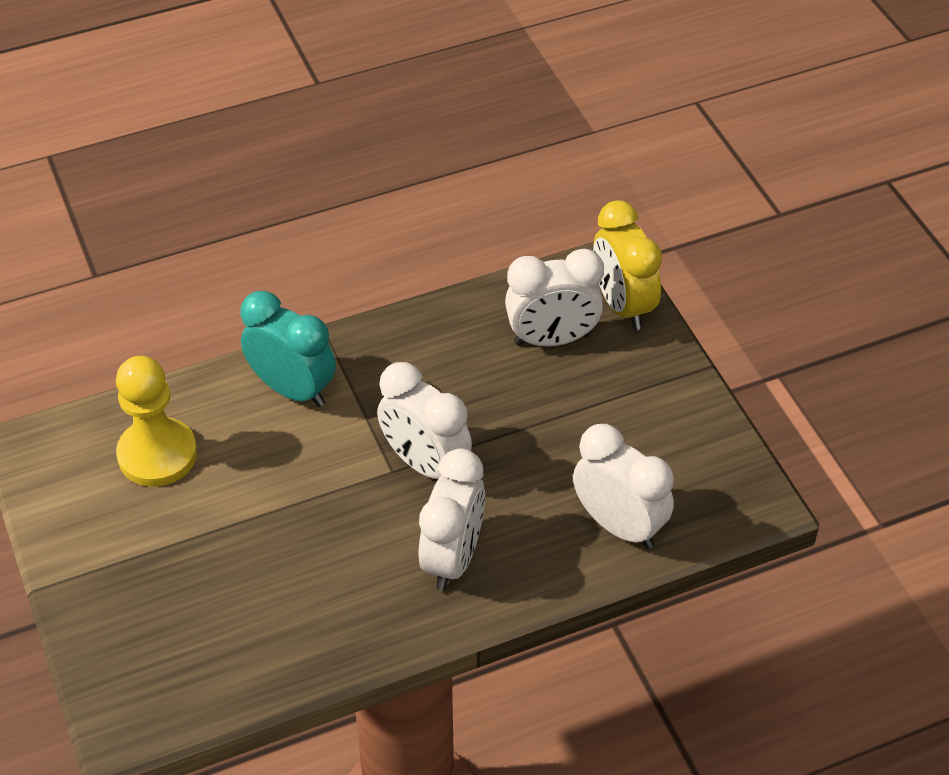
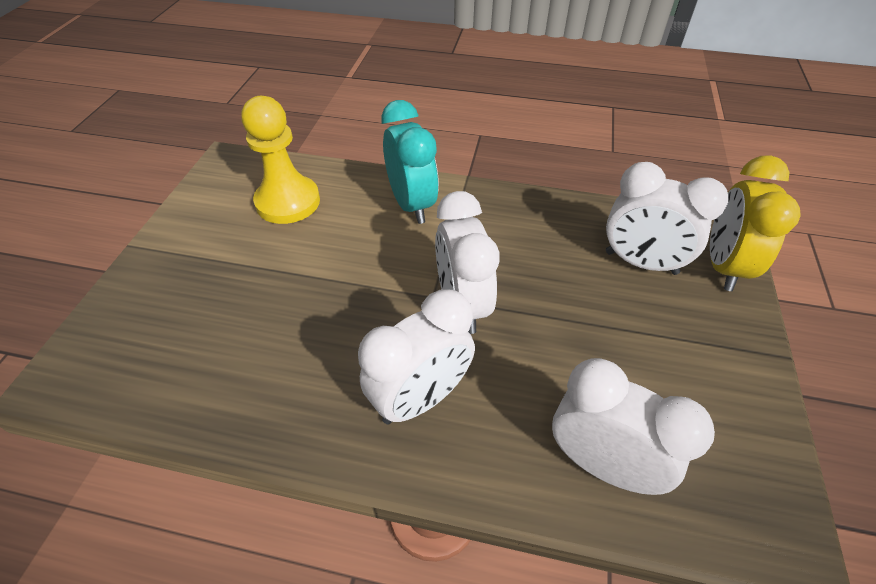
camera: 35 degrees right, 0 degrees up
(619, 525) = (601, 464): white clock -> white clock turned 45 degrees counterclockwise

